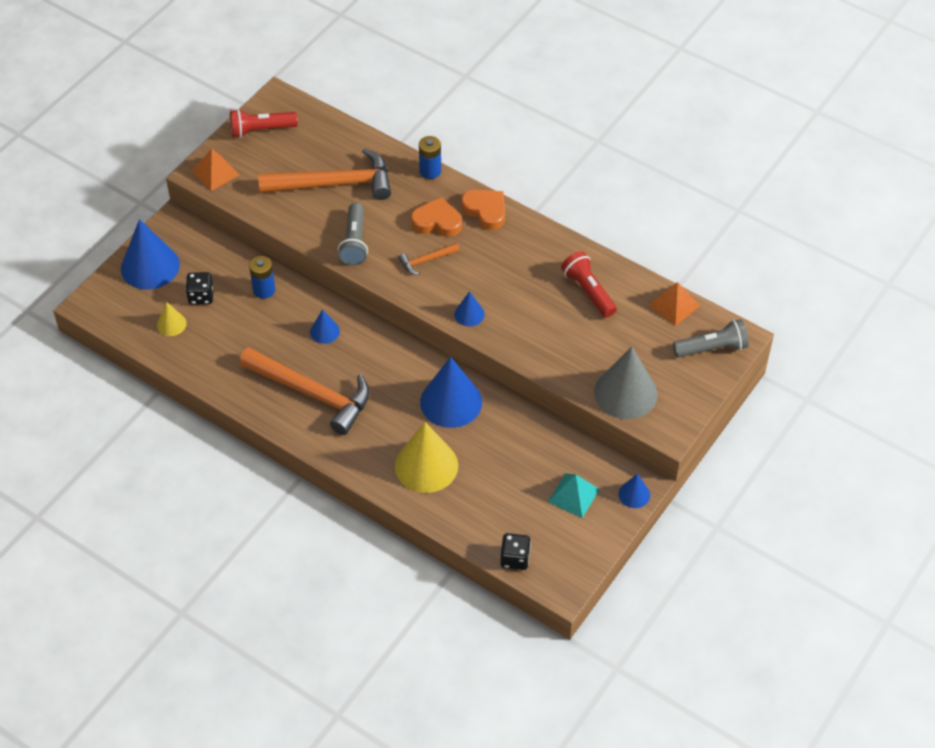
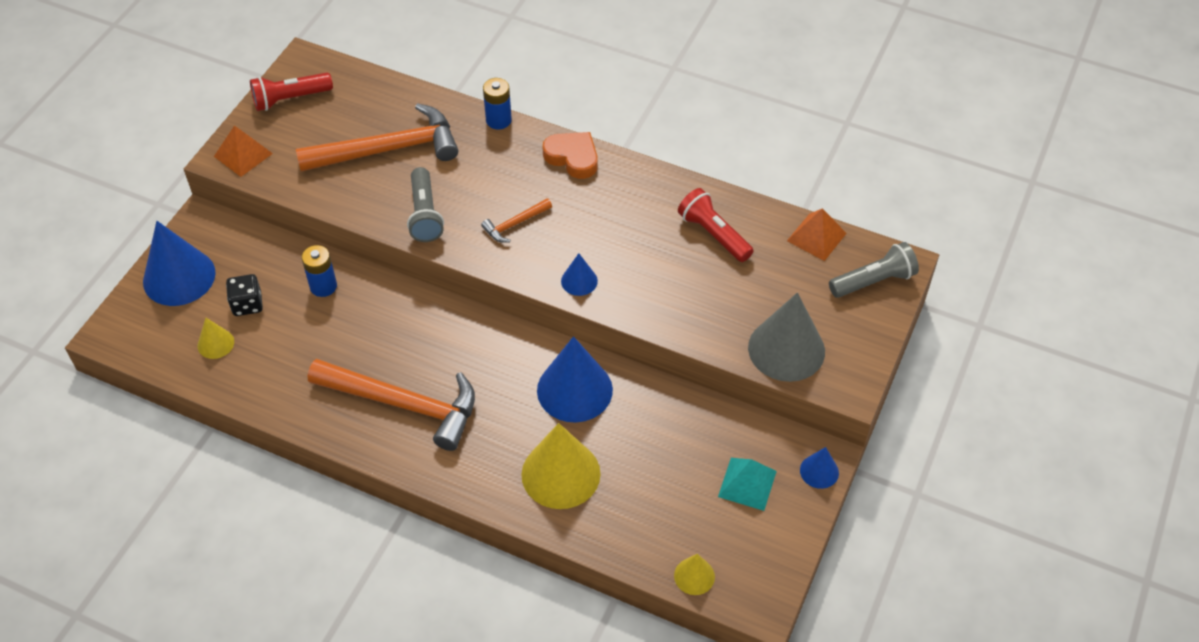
camera: 10 degrees left, 0 degrees up
(324, 331) = (405, 326): blue cone -> none
(437, 222) = (518, 177): orange heart -> none
(515, 558) = (694, 576): black dice -> yellow cone

